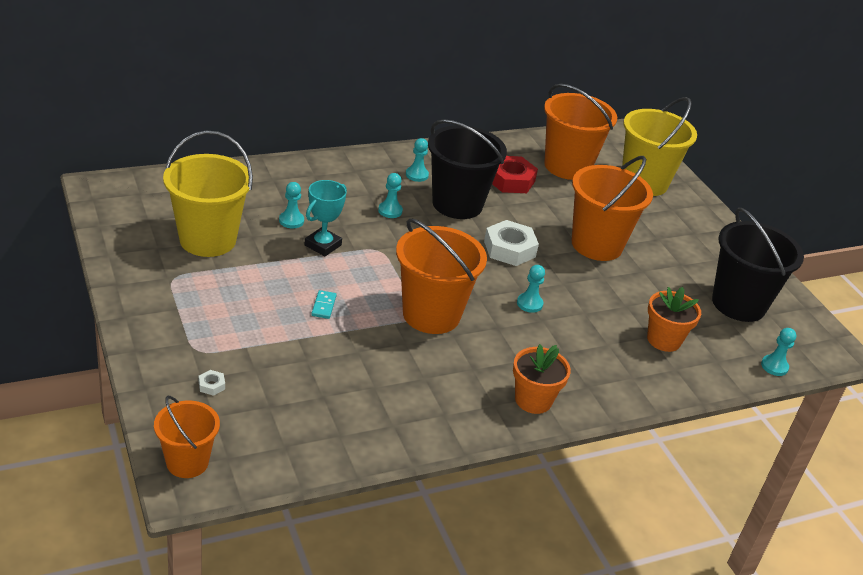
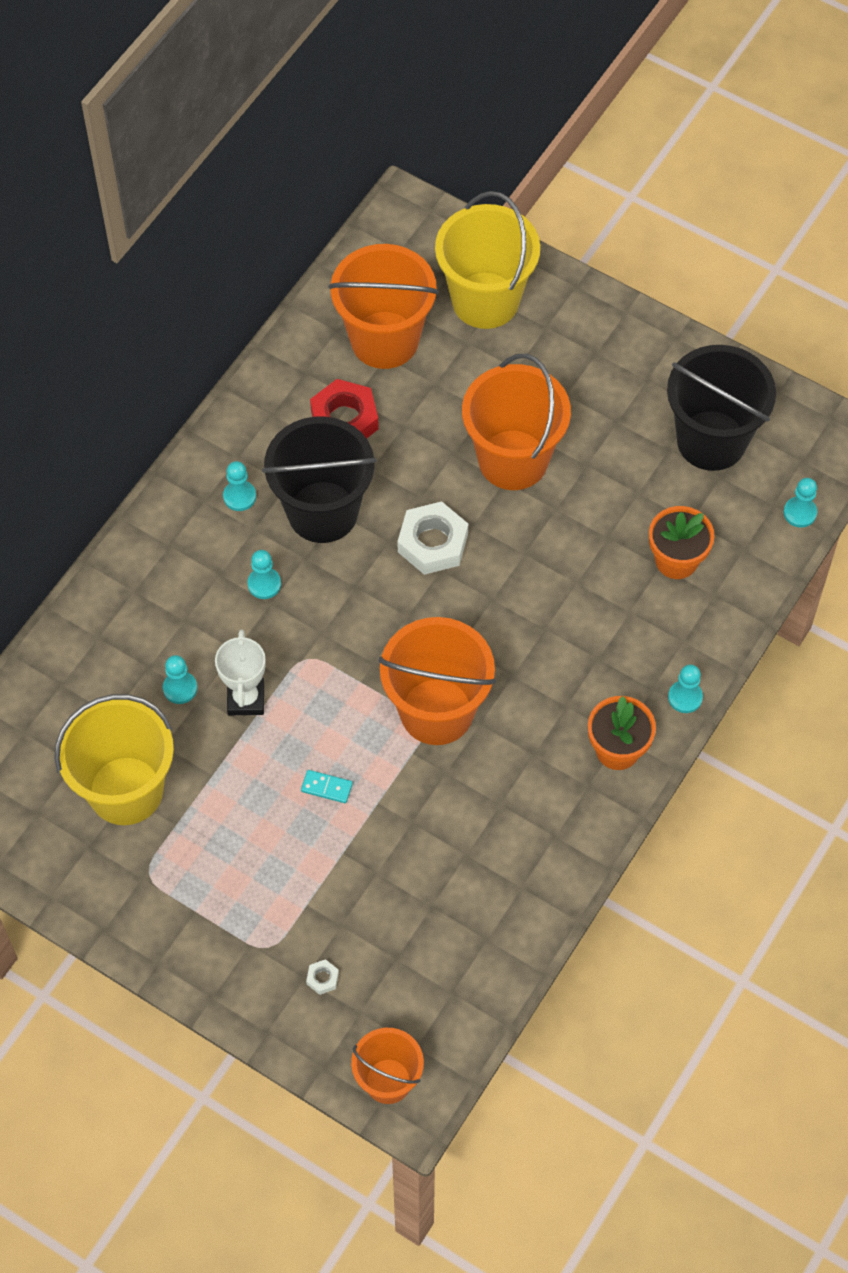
camera: 30 degrees left, 25 degrees up
(323, 245) = (246, 699): turquoise trophy -> white trophy
(323, 306) = (326, 787): turquoise domino -> turquoise domino turned 45 degrees counterclockwise
(529, 304) = (515, 614): turquoise pawn -> turquoise pawn (685, 697)

